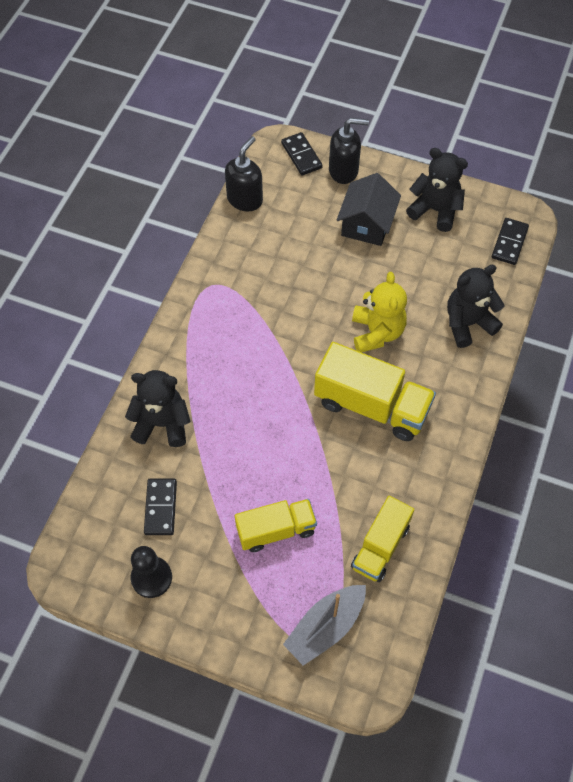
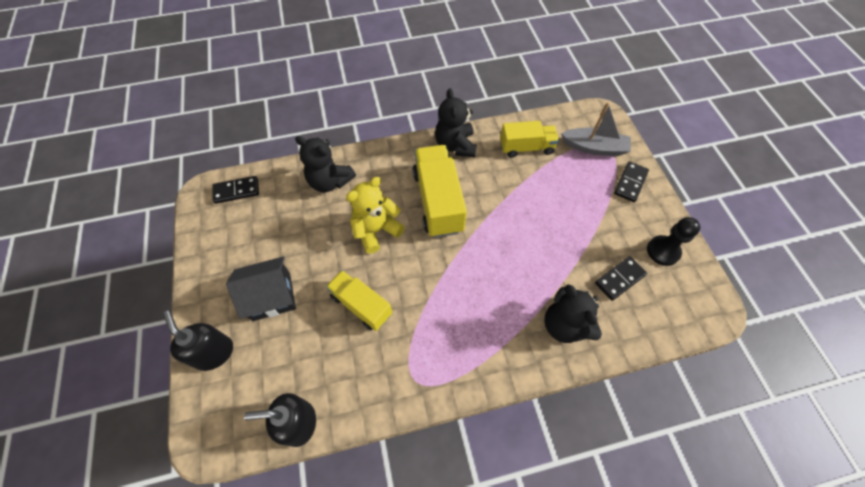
camera: 125 degrees left, 0 degrees up
(276, 530) = (567, 203): yellow truck -> yellow truck (361, 305)
(301, 155) = (211, 406): black domino -> black domino (630, 183)
(435, 210) = (228, 254): black teddy bear -> black teddy bear (455, 145)

